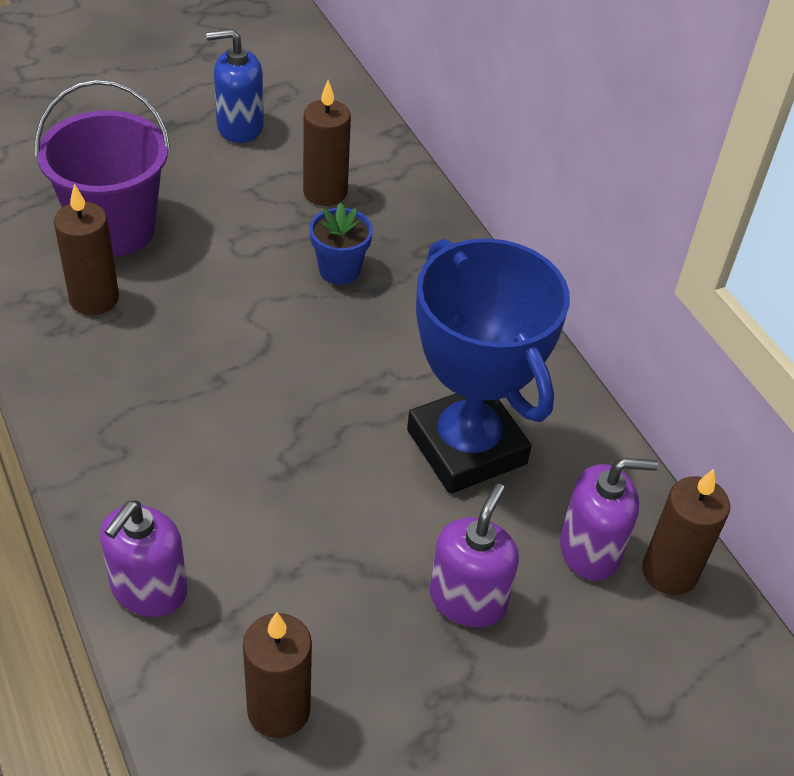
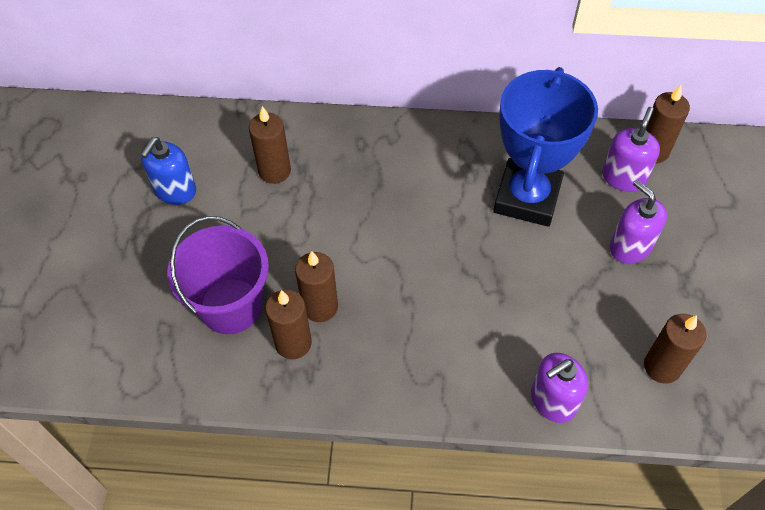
camera: 55 degrees left, 10 degrees up
(149, 589) = (553, 400): purple soap dispenser -> purple soap dispenser turned 90 degrees clockwise
(158, 303) = (320, 307): none -> brown candle
(339, 270) = (351, 195): blue flower pot -> none
(466, 447) = (527, 197): blue trophy -> blue trophy turned 75 degrees counterclockwise

